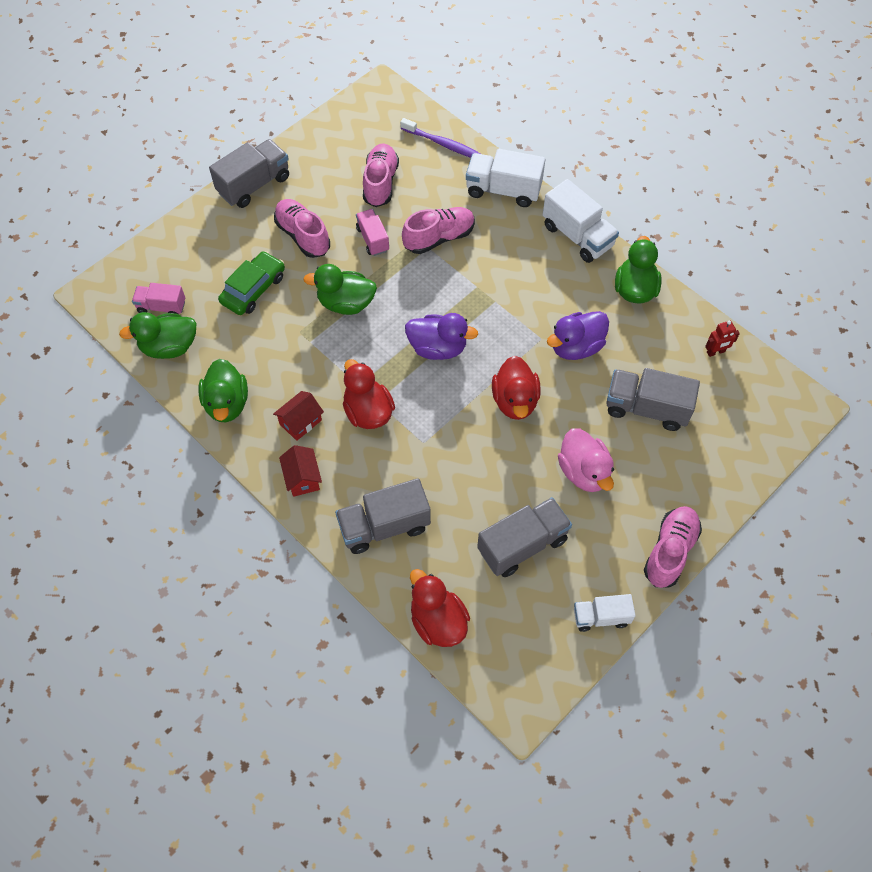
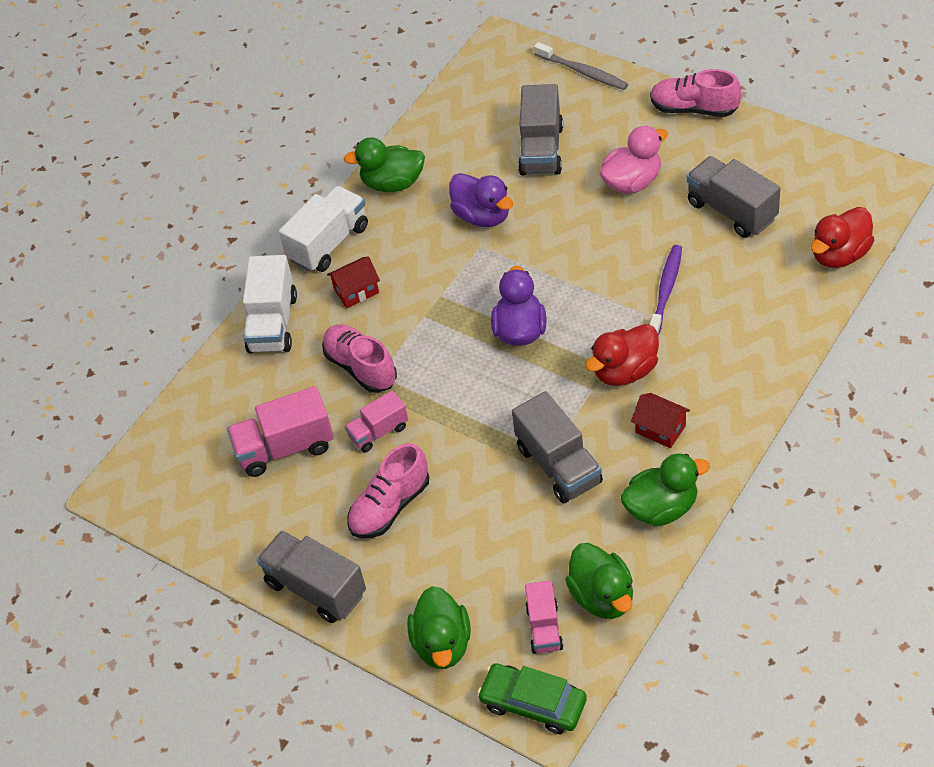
camera: 95 degrees left, 10 degrees down
(253, 289) = (488, 534): green car -> green car (533, 703)
(302, 478) = (730, 406): red house -> red house (356, 291)
(346, 303) = (483, 432): green duck -> green duck (442, 644)
(380, 183) = (285, 448): pink shoe -> pink truck
(384, 526) = (757, 321): grey truck -> grey truck (559, 465)
(443, 144) = (207, 399): purple toothbrush -> purple toothbrush (666, 290)
(515, 401) = (567, 251): red duck -> none
(601, 617) = (781, 143): white truck -> none
(716, 352) = (456, 111): red robot -> none
(746, 467) = (583, 72): none -> grey toothbrush

